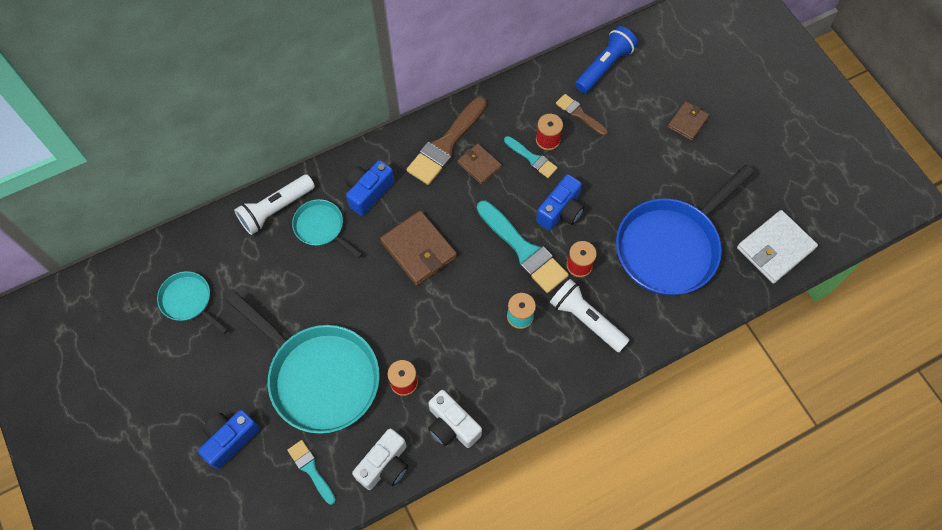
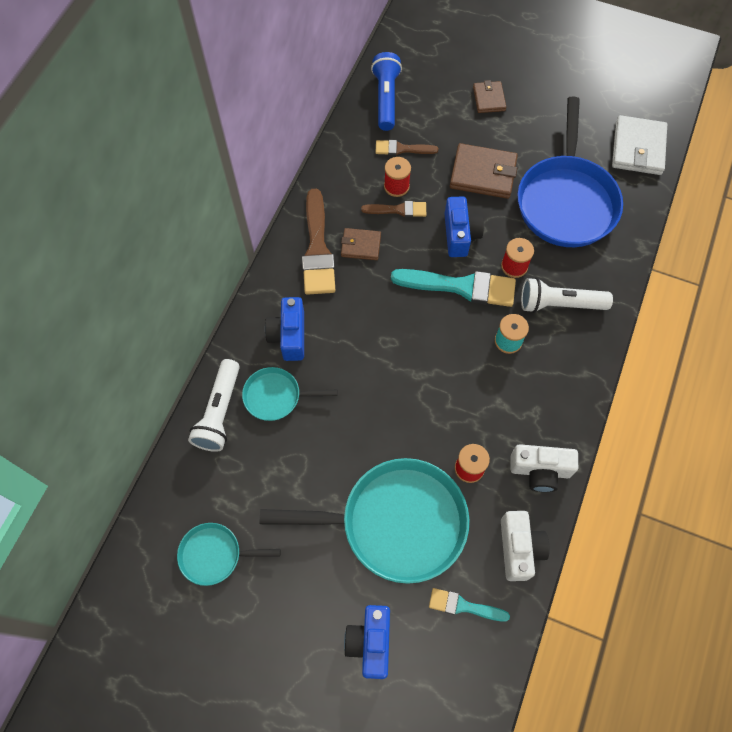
camera: 40 degrees left, 0 degrees up
(418, 249) = (377, 351): brown wallet -> brown wallet (483, 174)
(532, 158) = (398, 210): turquoise brush -> brown brush

